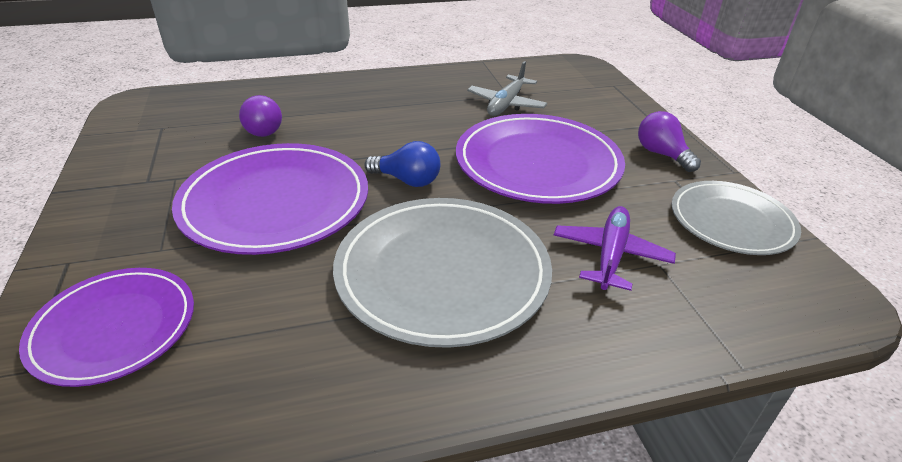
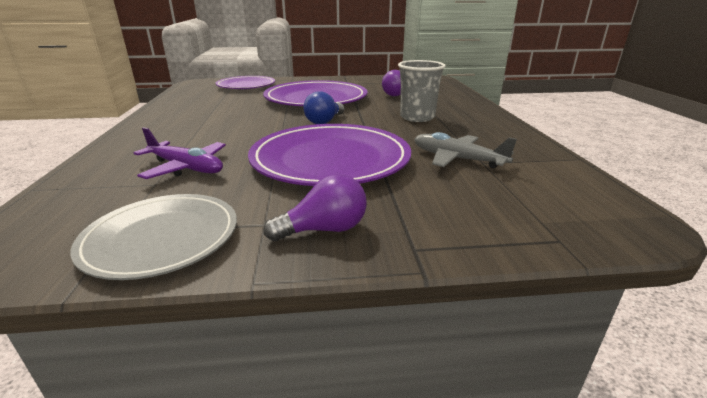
camera: 100 degrees right, 10 degrees down
(380, 118) = (417, 117): none -> grey cup
(442, 273) = (223, 125): grey plate -> none

